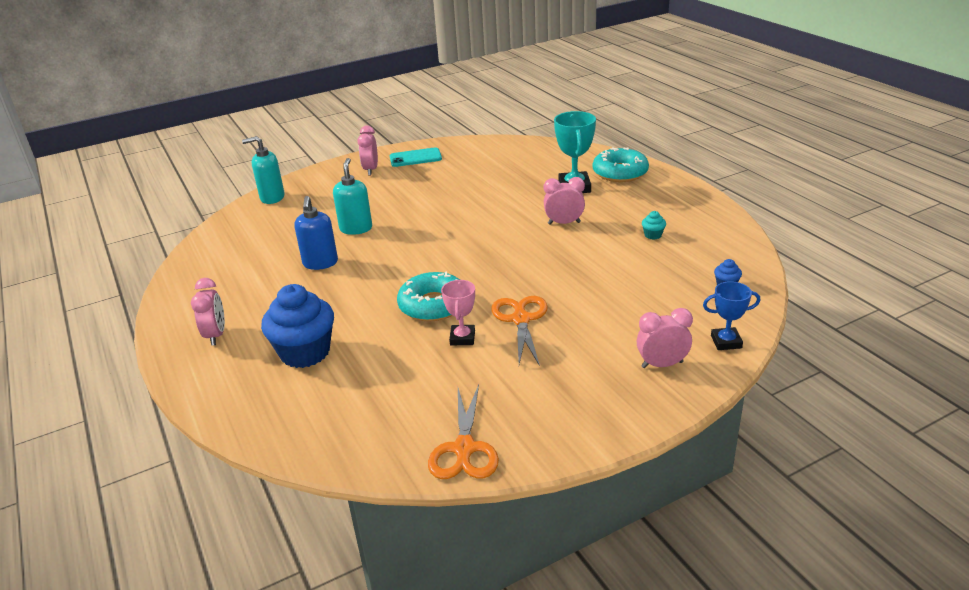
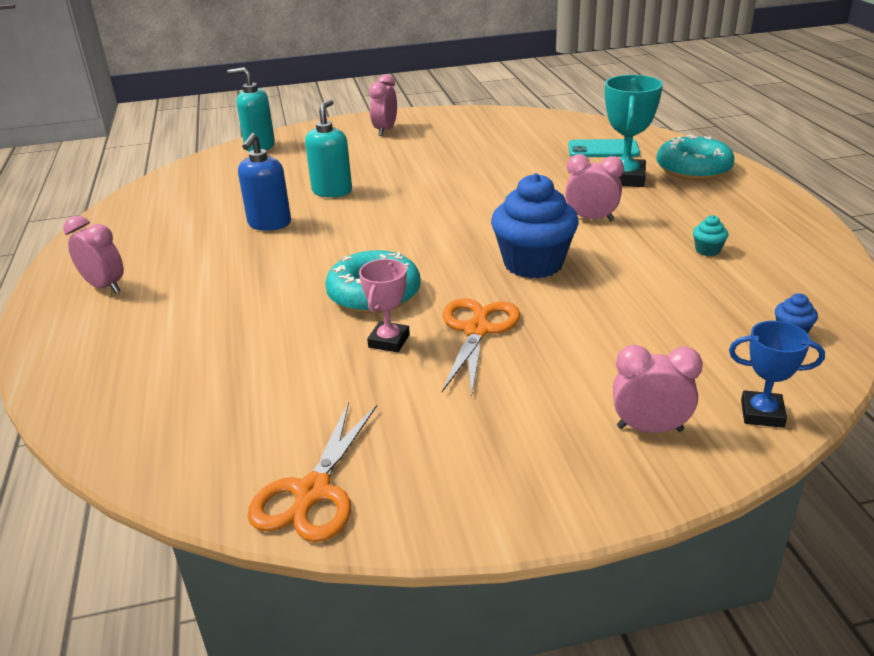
camera: 15 degrees right, 0 degrees up
(216, 335) = (105, 287): pink clock -> pink clock turned 60 degrees counterclockwise
(305, 352) = (189, 325): blue cupcake -> blue cupcake (533, 263)
(415, 158) = (443, 123): turquoise phone -> turquoise phone (603, 149)

